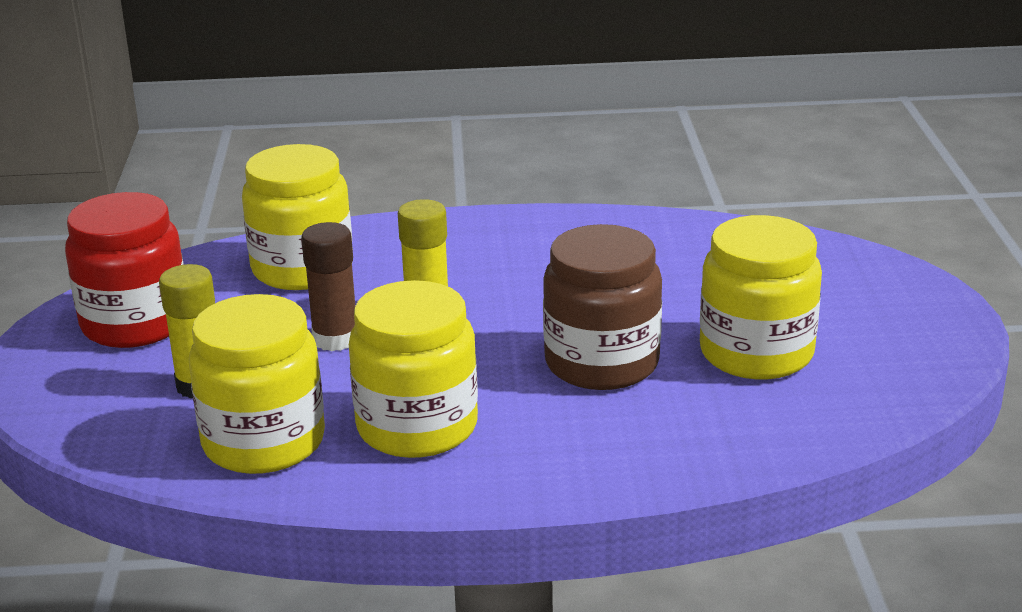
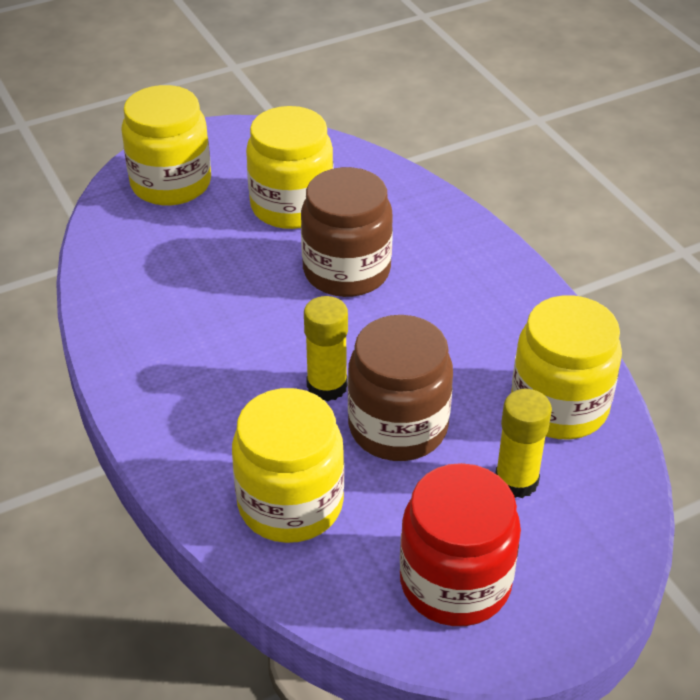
camera: 115 degrees left, 15 degrees up
(335, 339) = (398, 427): brown glue stick -> brown jar
(417, 427) = (485, 334): yellow jar -> yellow jar (171, 184)

